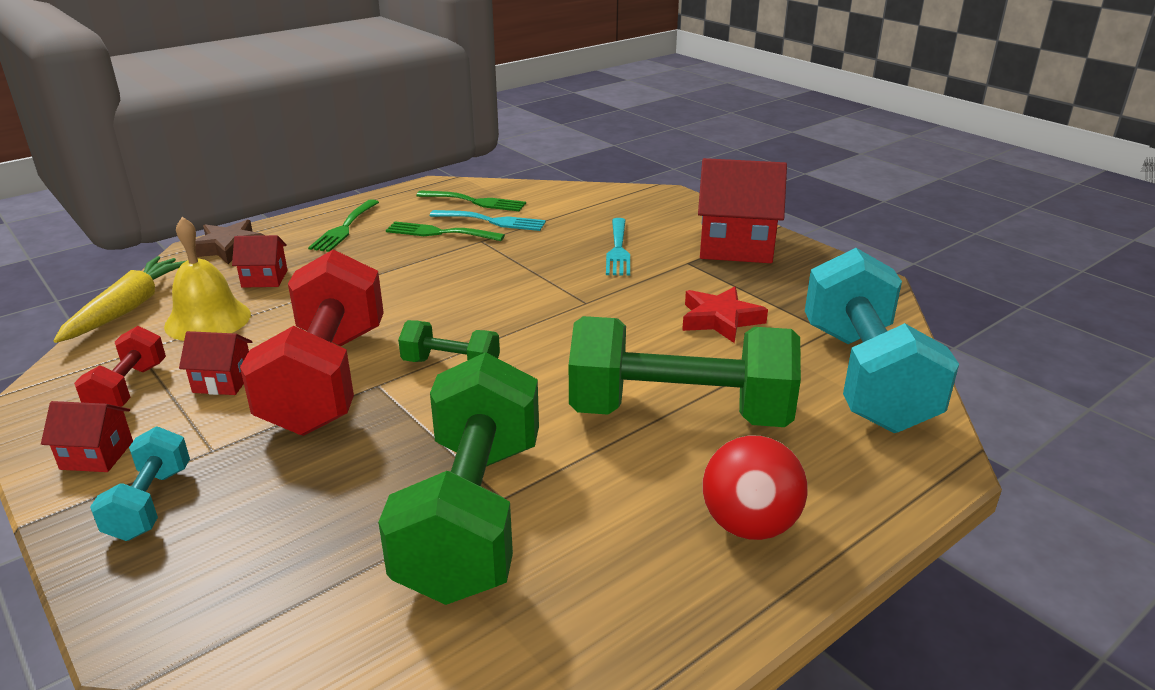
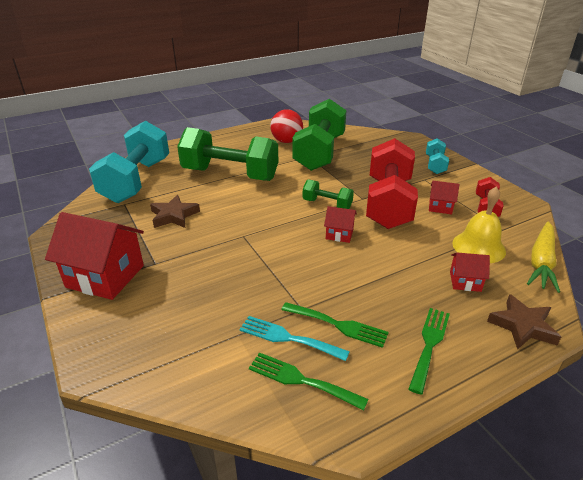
camera: 170 degrees left, 5 degrees up
(97, 455) = (471, 181): red house -> red house (339, 234)
(618, 250) = (196, 283): turquoise fork -> none
(720, 320) = (174, 215): red star -> brown star
(749, 525) = (231, 143): red ball -> red ball (286, 141)

